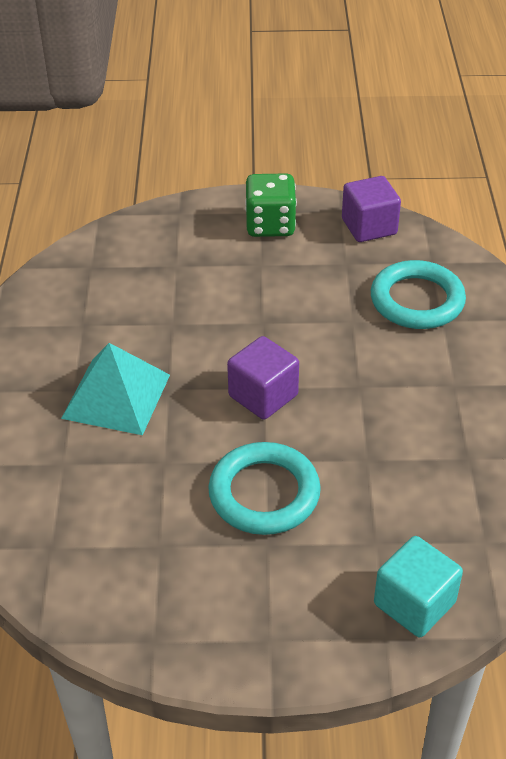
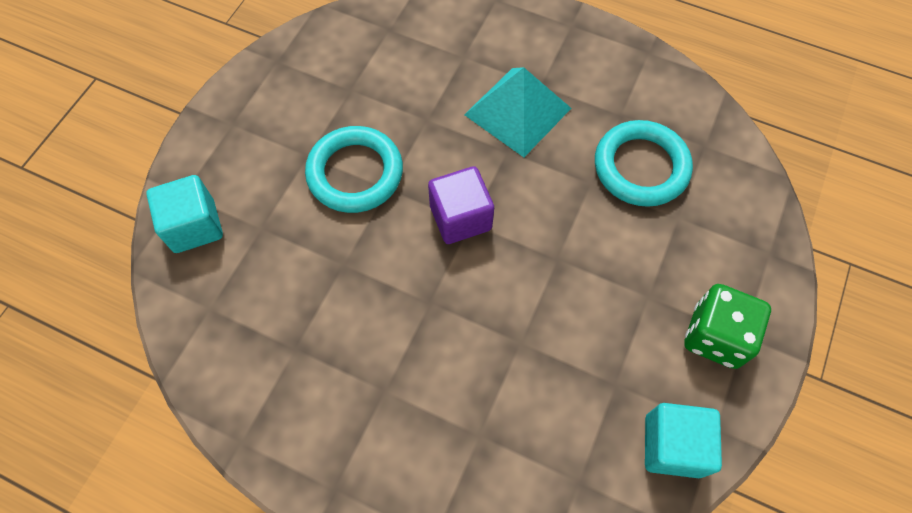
camera: 115 degrees right, 20 degrees up
(369, 227) = (673, 445): purple cube -> turquoise cube
(417, 300) = (521, 426): turquoise ring -> turquoise ring (641, 167)

